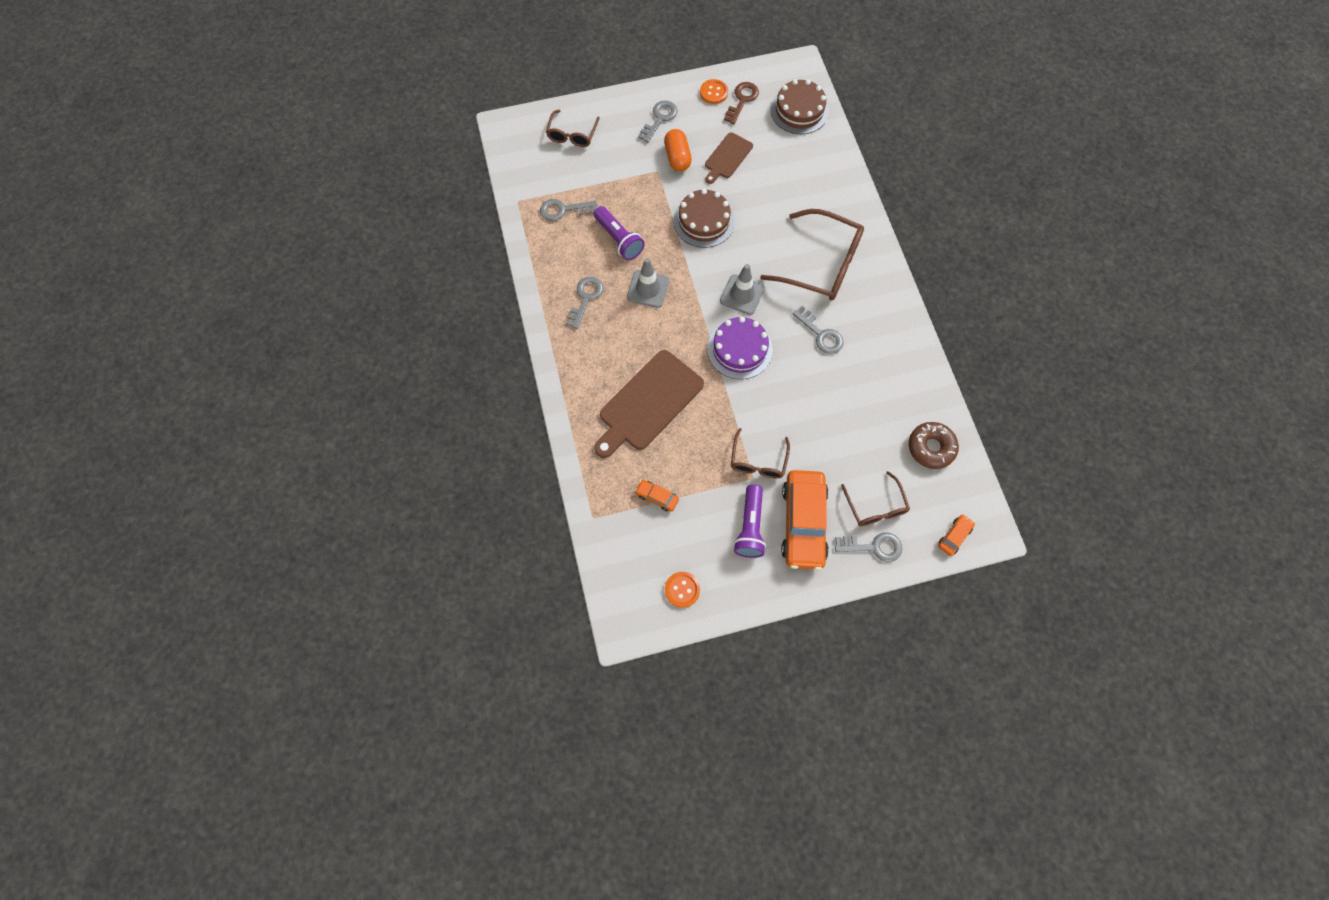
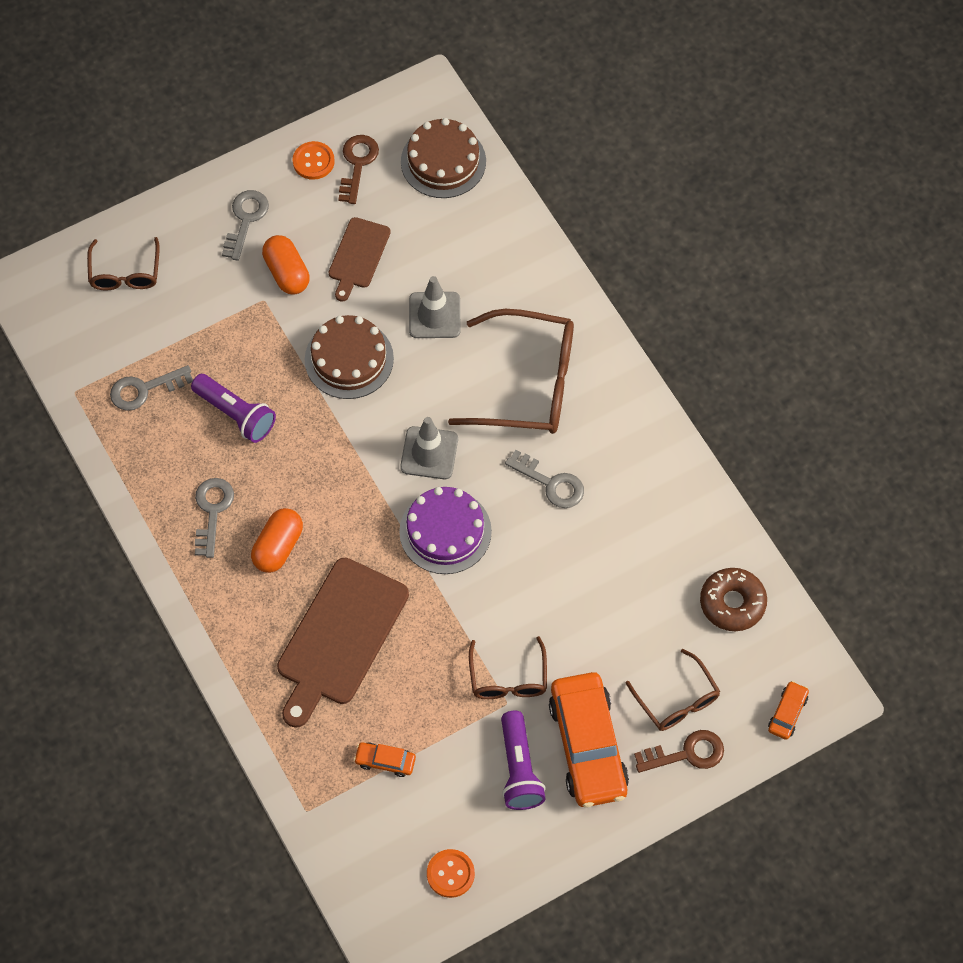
camera: 15 degrees left, 5 degrees down
(623, 332) = (278, 547): none -> orange capsule
(648, 289) = (296, 476): grey traffic cone -> grey traffic cone (434, 315)
(873, 547) = (686, 753): grey key -> brown key

